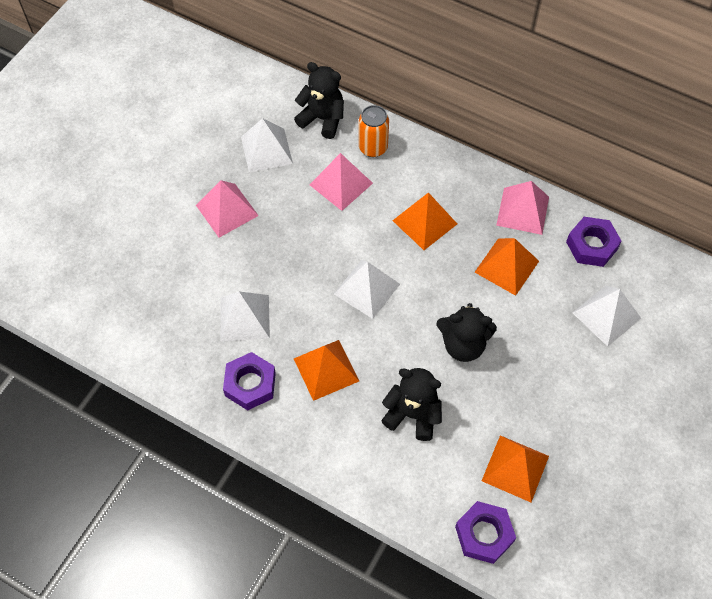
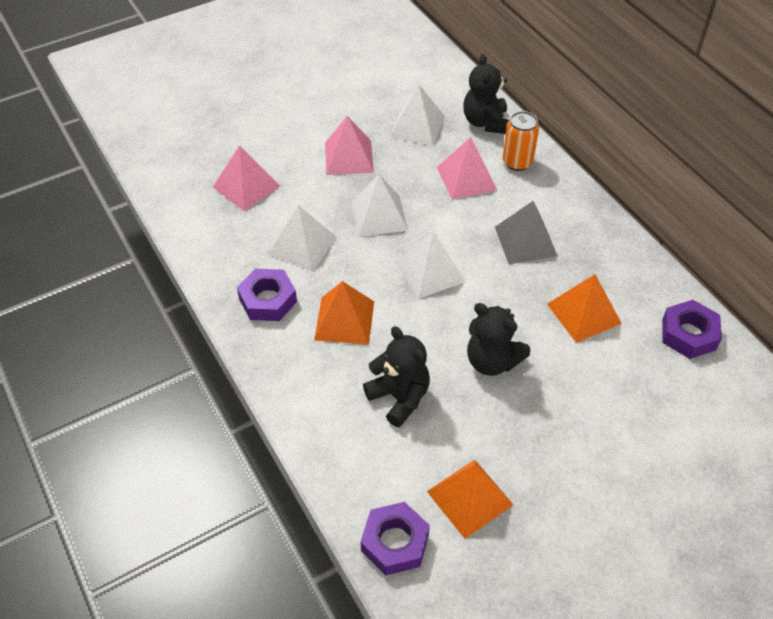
camera: 30 degrees right, 10 degrees down
(322, 119) = (485, 122): black teddy bear -> black teddy bear turned 150 degrees counterclockwise
(424, 222) = (525, 241): orange pyramid -> grey pyramid
(523, 211) = (633, 273): pink pyramid -> pink pyramid (246, 186)
(606, 315) = (664, 404): white pyramid -> white pyramid (379, 215)

